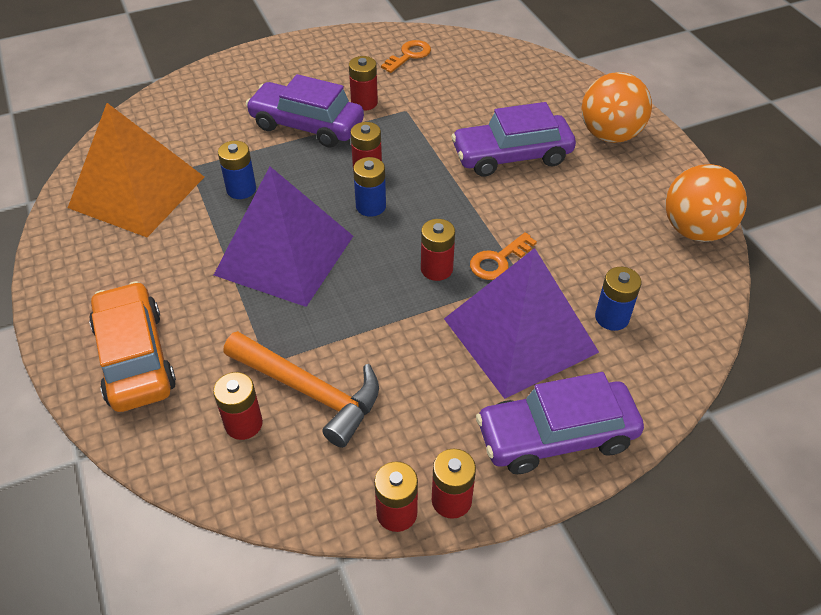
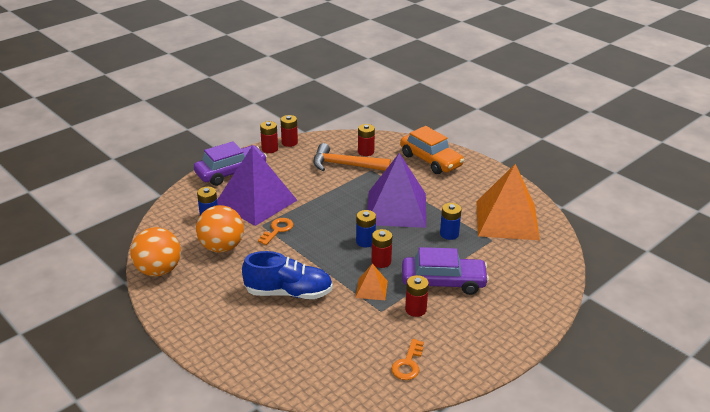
camera: 160 degrees right, 15 degrees down
(402, 137) = (371, 289): none -> orange pyramid
(436, 269) = (310, 219): red battery -> none
(512, 156) = (288, 293): purple car -> blue shoe
(609, 135) = (219, 326): orange ball -> orange ball (222, 247)

